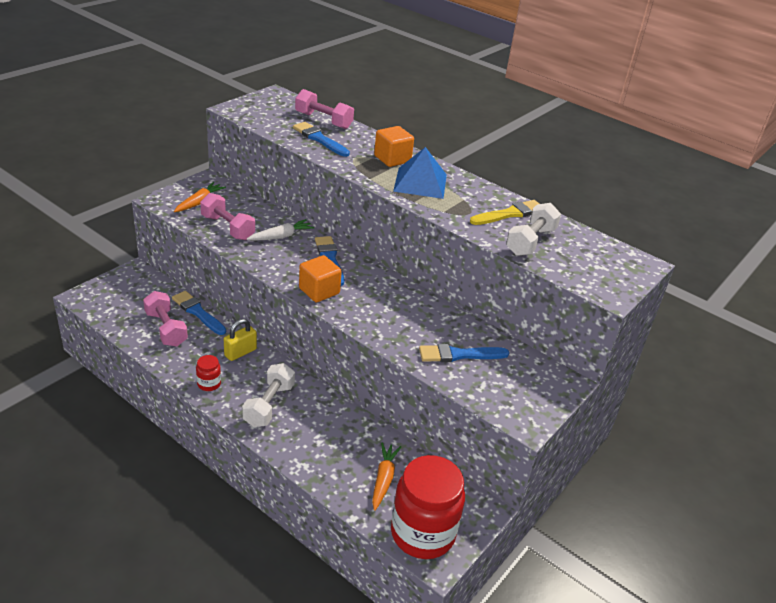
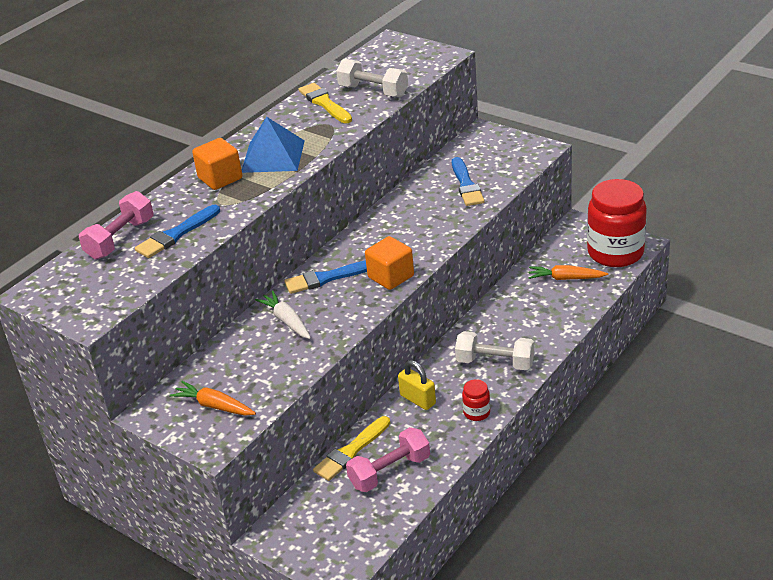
camera: 85 degrees left, 0 degrees up
(198, 312) = (351, 451): blue brush -> yellow brush
(227, 228) = (275, 367): pink dumbbell -> none

